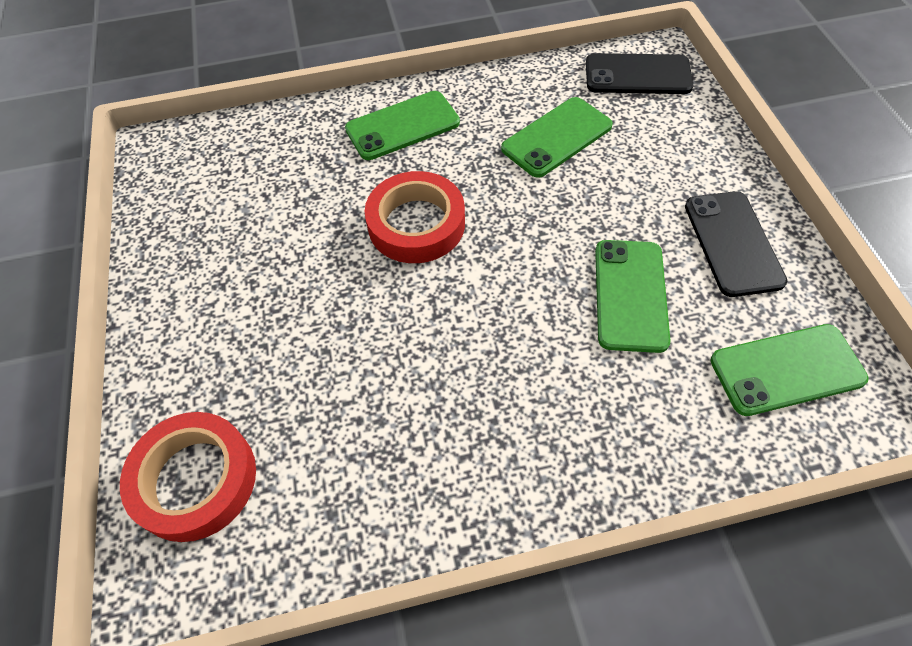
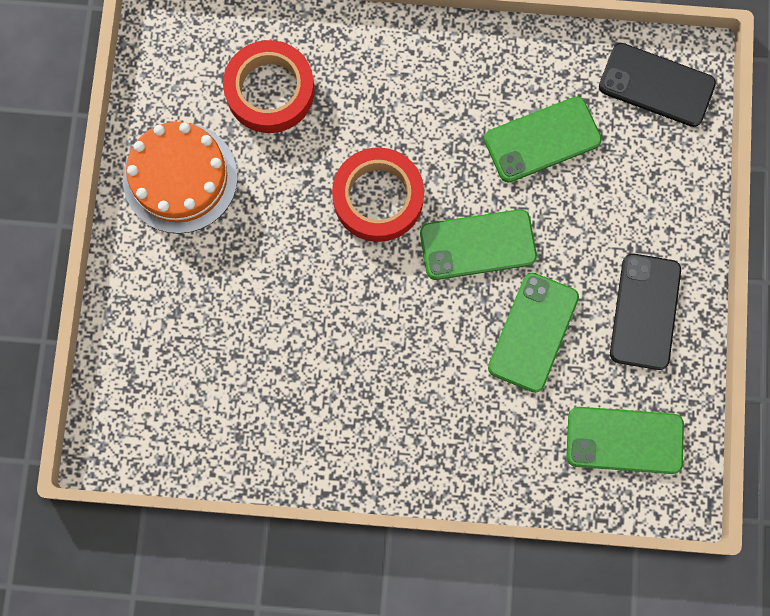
camera: 15 degrees right, 20 degrees up
(195, 480) = (146, 377): red tape -> red tape (270, 90)
(200, 264) = (180, 178): none -> orange cake
(402, 126) = (400, 75): green phone -> green phone (478, 244)

